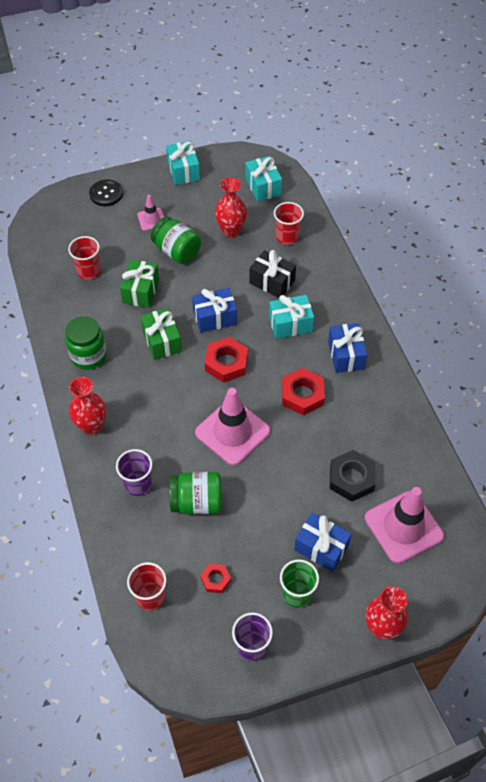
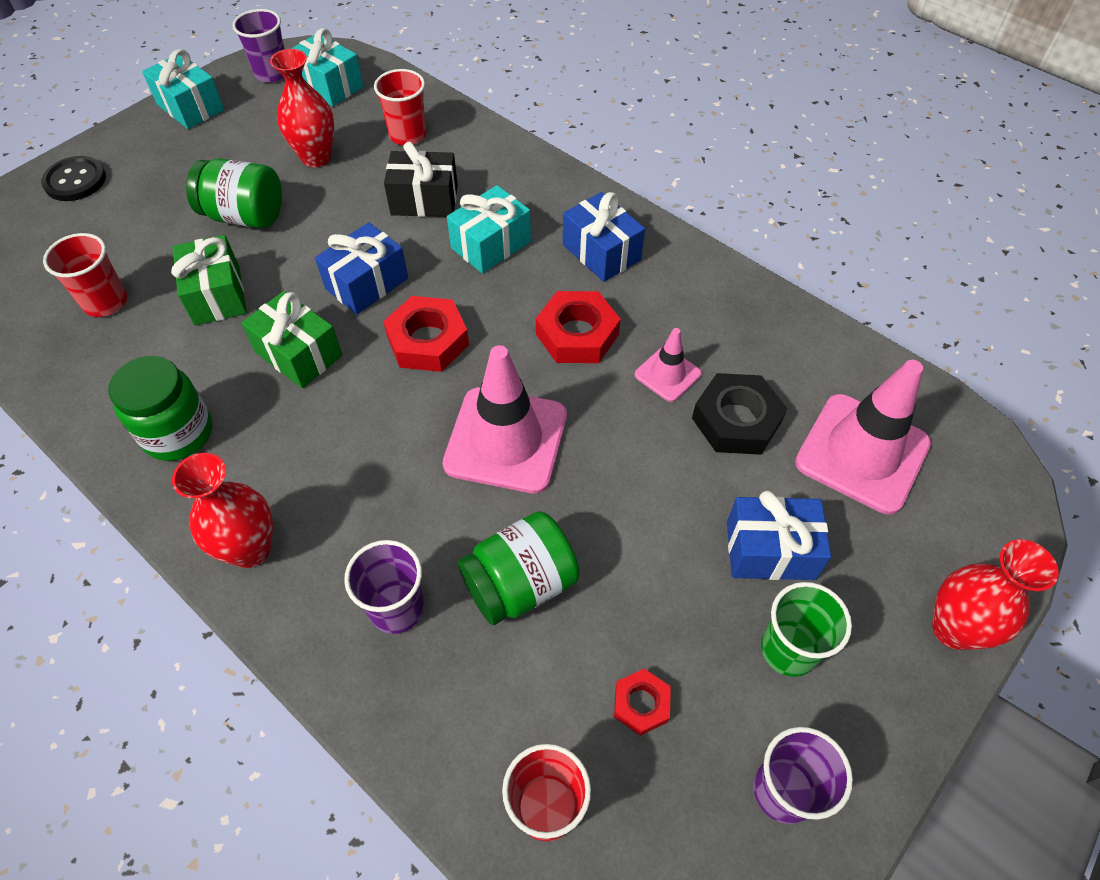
camera: 30 degrees left, 0 degrees up
(151, 219) = (175, 188): pink traffic cone -> pink traffic cone (667, 374)
(237, 165) = (272, 73): none -> purple cup

